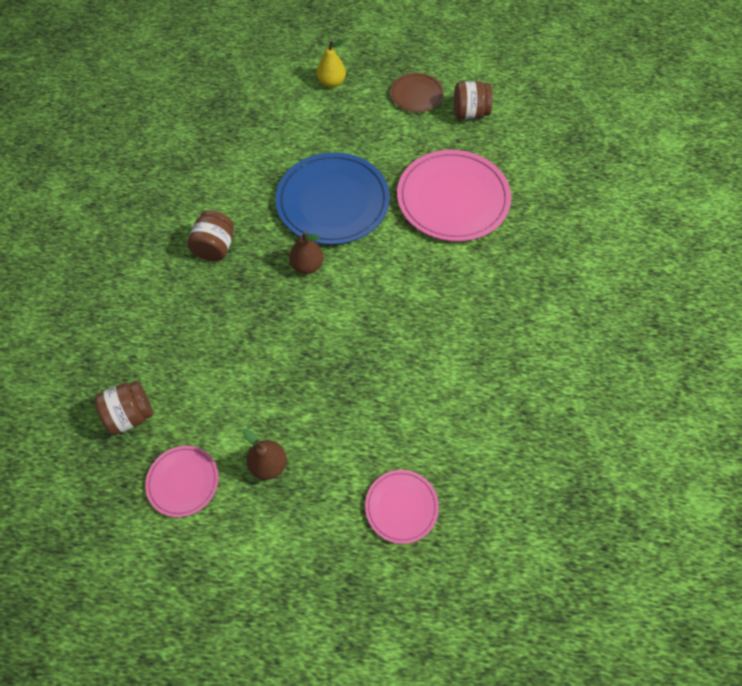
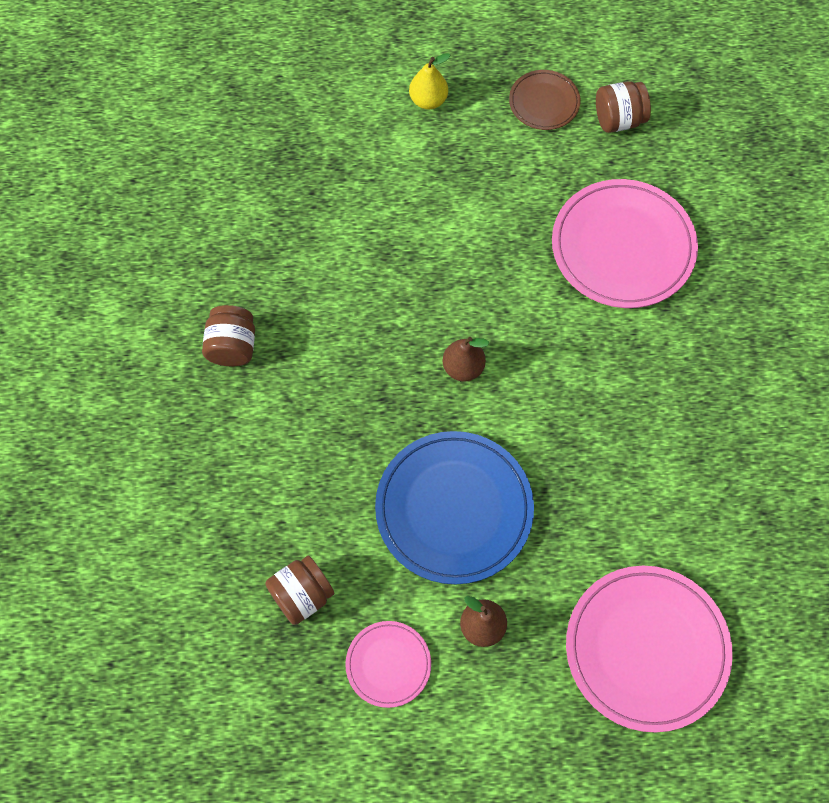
camera: 10 degrees left, 5 degrees up
(215, 247) = (341, 361): brown jar -> brown jar (232, 346)
(333, 202) = (473, 275): blue plate -> blue plate (454, 509)
(401, 507) = (646, 649): pink plate -> pink plate, size x1.93

